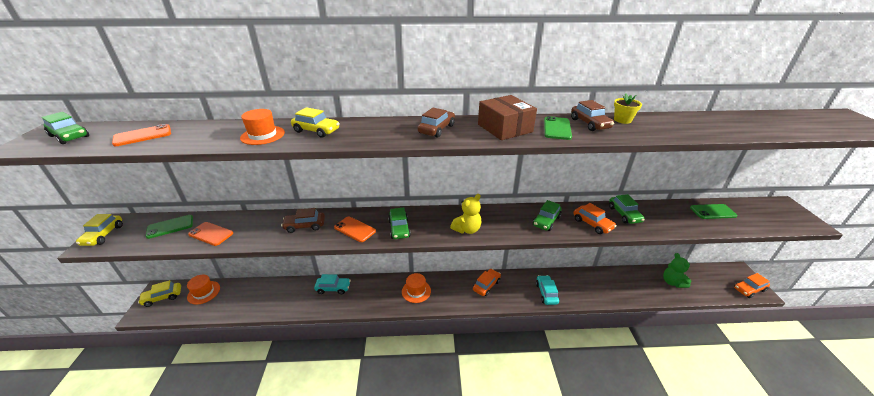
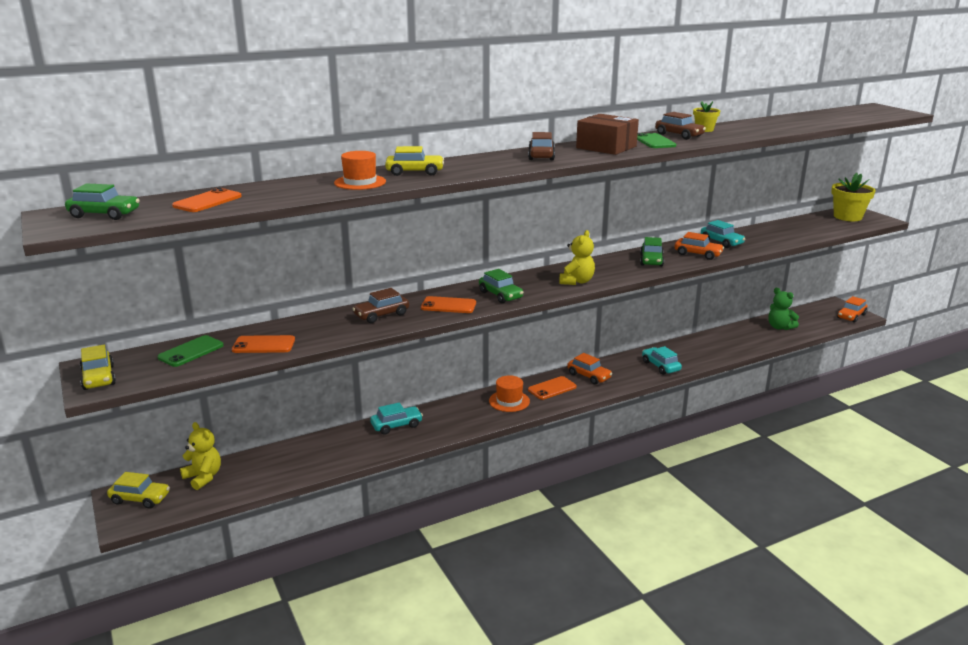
camera: 25 degrees left, 10 degrees down
(162, 297) = (140, 499): yellow car -> yellow car turned 120 degrees counterclockwise
(204, 292) = (203, 477): orange hat -> yellow teddy bear
(452, 289) = (552, 388): none -> orange phone
(486, 285) = (589, 376): orange car -> orange car turned 120 degrees clockwise
(624, 214) = (721, 242): green car -> turquoise car
(712, 212) = (798, 226): green phone -> none
(773, 211) = (847, 217): none -> yellow flower pot

